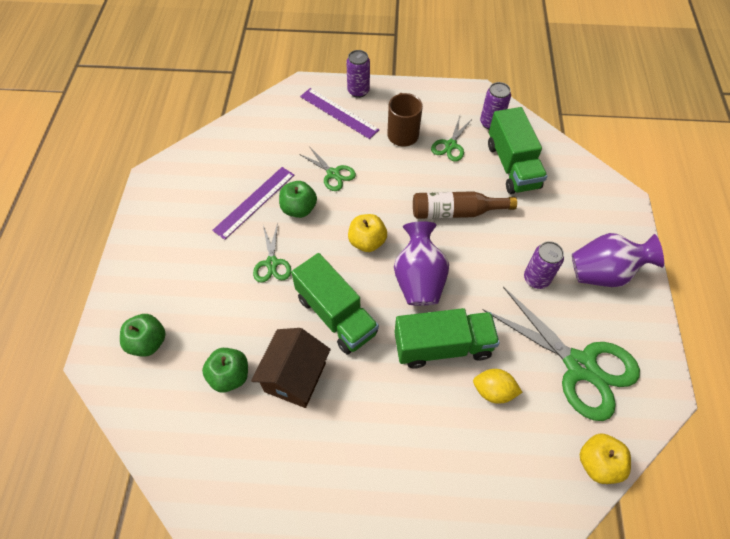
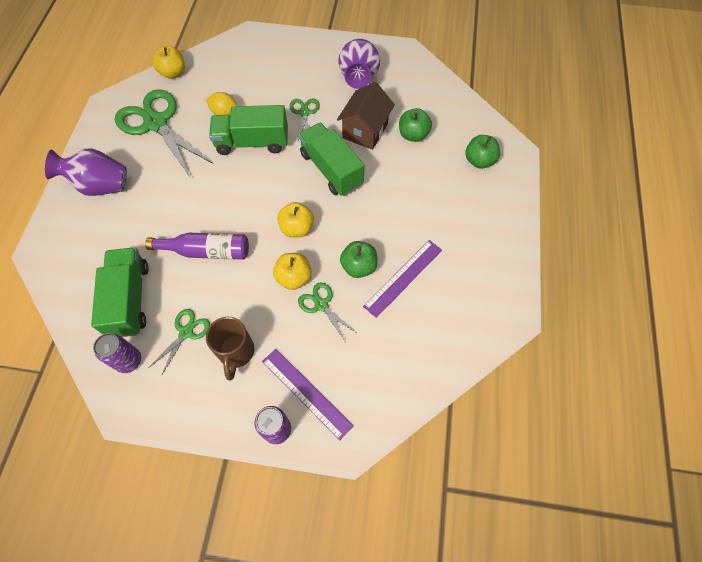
camera: 175 degrees left, 5 degrees up
(272, 263) = (384, 215): green scissors -> green scissors (304, 113)
(362, 194) = (294, 278): none -> yellow apple
(419, 279) = (258, 192): purple vase -> purple vase (359, 78)
(456, 212) = (206, 251): brown bottle -> purple bottle
(536, 279) = (159, 185): purple can -> none

